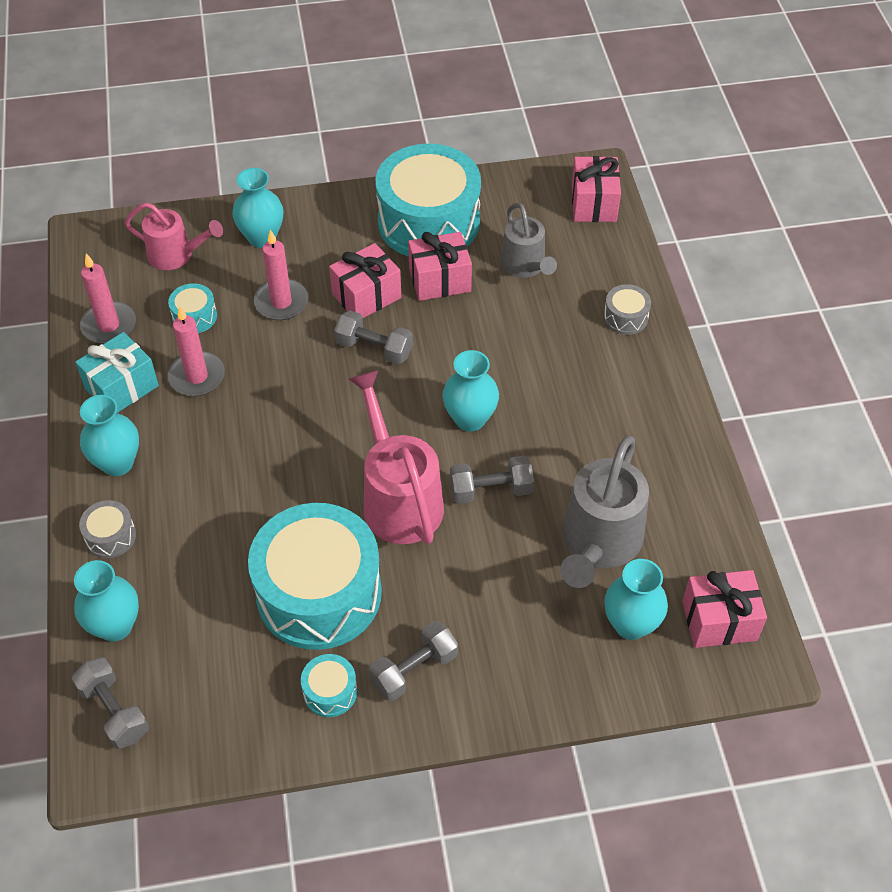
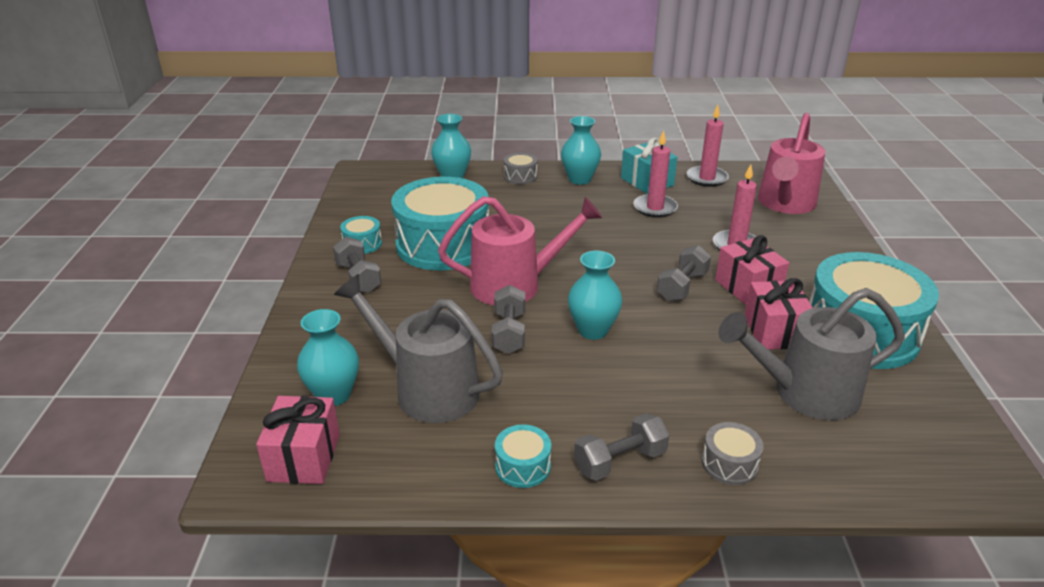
camera: 100 degrees right, 20 degrees down
(114, 711) = (394, 176): grey dumbbell -> grey dumbbell (620, 461)
(176, 255) = (785, 204): pink watering can -> pink watering can, size x1.58
(194, 316) = (717, 209): turquoise drum -> turquoise drum (523, 466)
(262, 237) = (814, 241): turquoise vase -> none
(525, 266) = (804, 393): grey watering can -> grey watering can, size x1.58
(593, 203) = (934, 470): pink gift -> none

